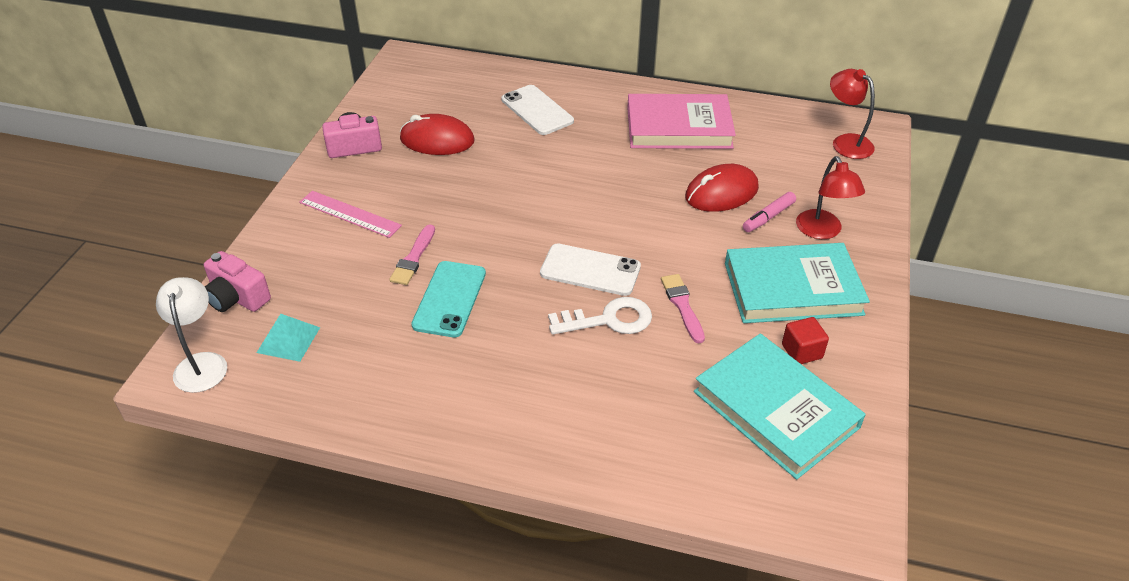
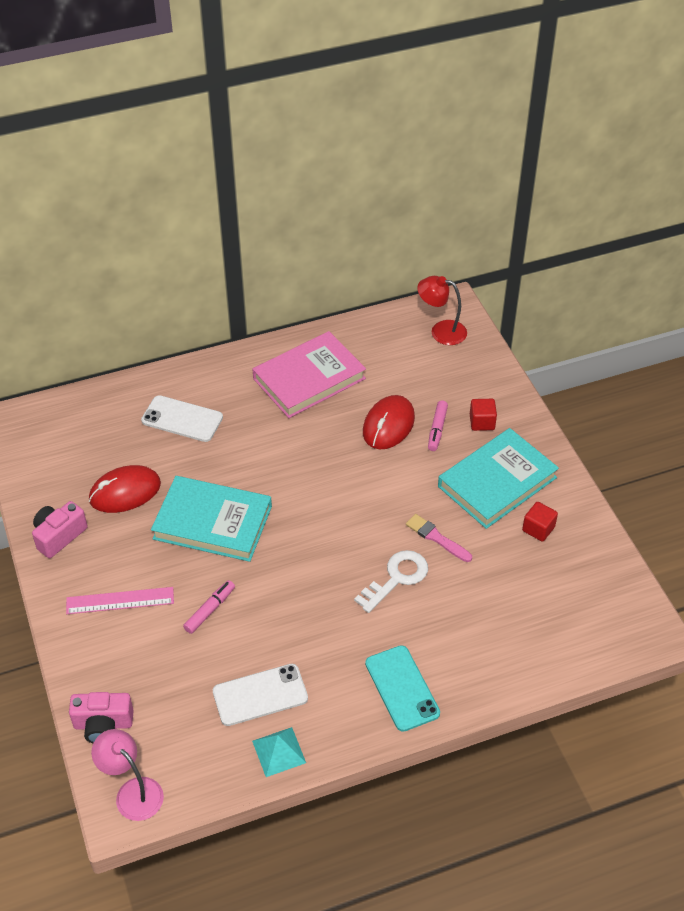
camera: 35 degrees left, 5 degrees up
(201, 363) = (132, 792): white lamp -> pink lamp
(288, 339) = (181, 732): turquoise pyramid -> turquoise pyramid (279, 751)
(413, 258) = (210, 610): pink brush -> pink marker
(449, 299) = (270, 628): turquoise phone -> turquoise phone (402, 688)
(590, 270) = (350, 545): white phone -> white phone (260, 695)
(775, 409) = (553, 582): turquoise book -> turquoise book (212, 522)
(822, 231) = (482, 422): red lamp -> red cube

